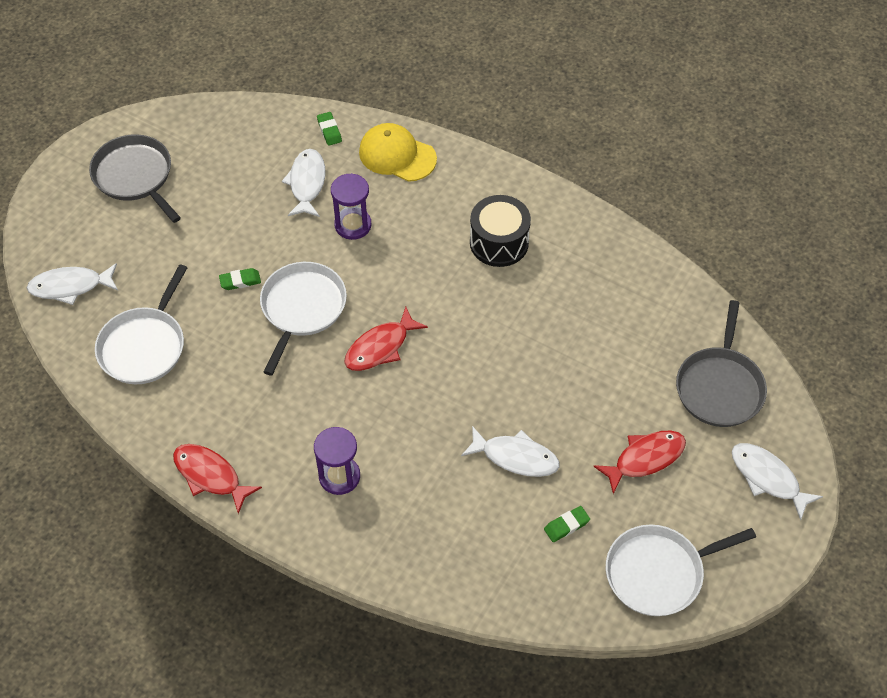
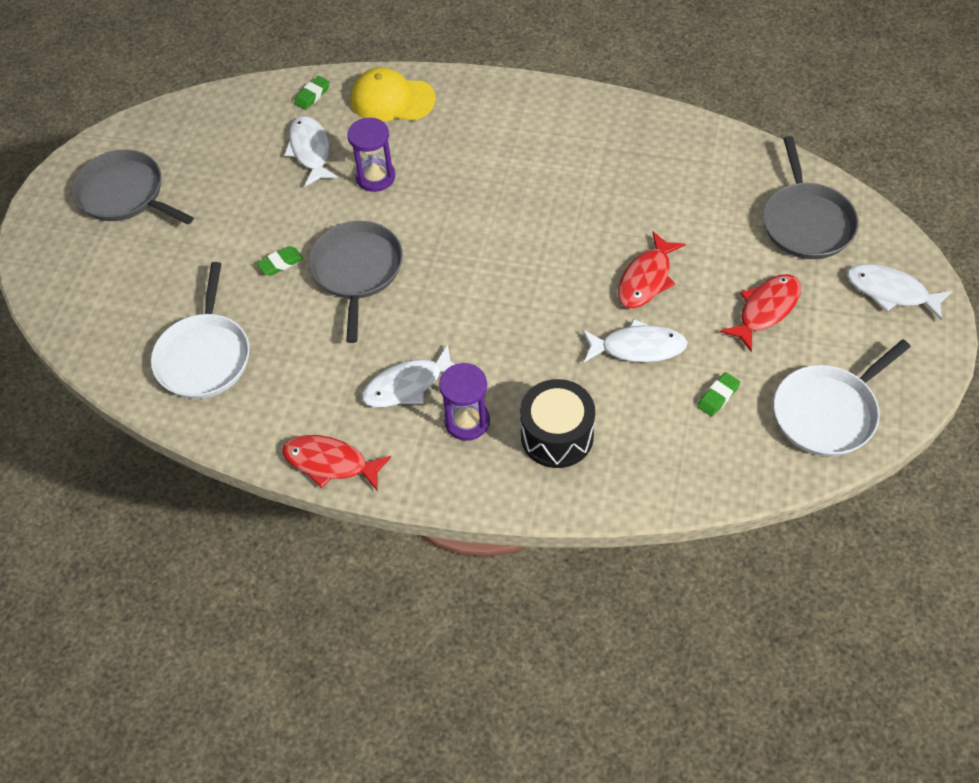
camera: 15 degrees left, 0 degrees up
(70, 286) = (98, 321): white fish -> white fish (408, 385)
(302, 308) = (357, 271): white pan -> grey pan
(329, 131) = (312, 95): green eraser -> green eraser turned 75 degrees clockwise
(380, 347) = (455, 284): red fish -> red fish (646, 279)
(499, 242) = (531, 152): black drum -> black drum (557, 436)

